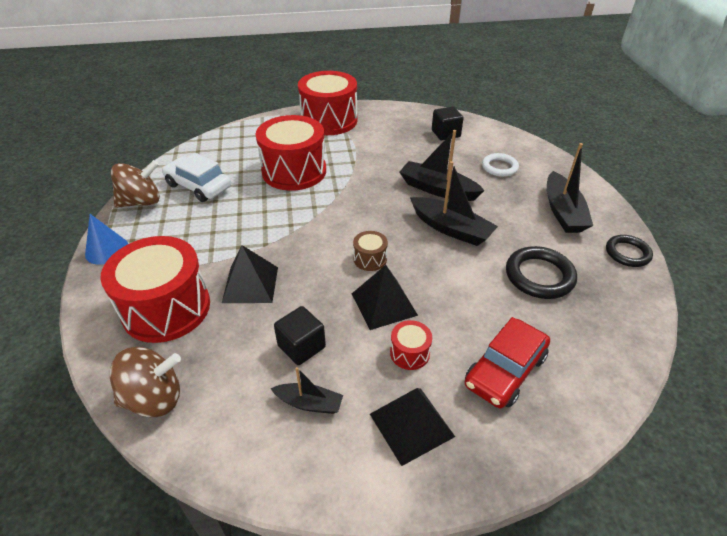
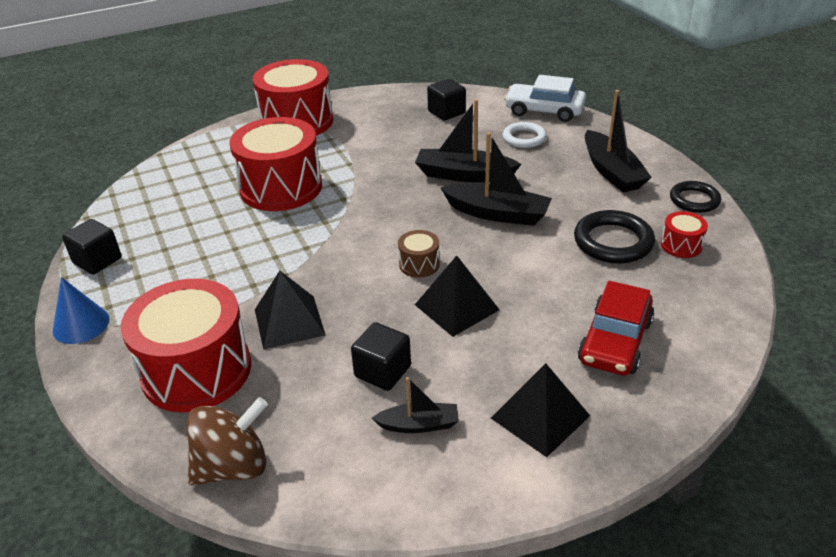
camera: 15 degrees left, 5 degrees down
(141, 202) = (97, 261): brown spinning top -> black cube
(198, 186) = (165, 228): white car -> white car (544, 111)
(409, 353) = (507, 349): red drum -> red drum (681, 245)

